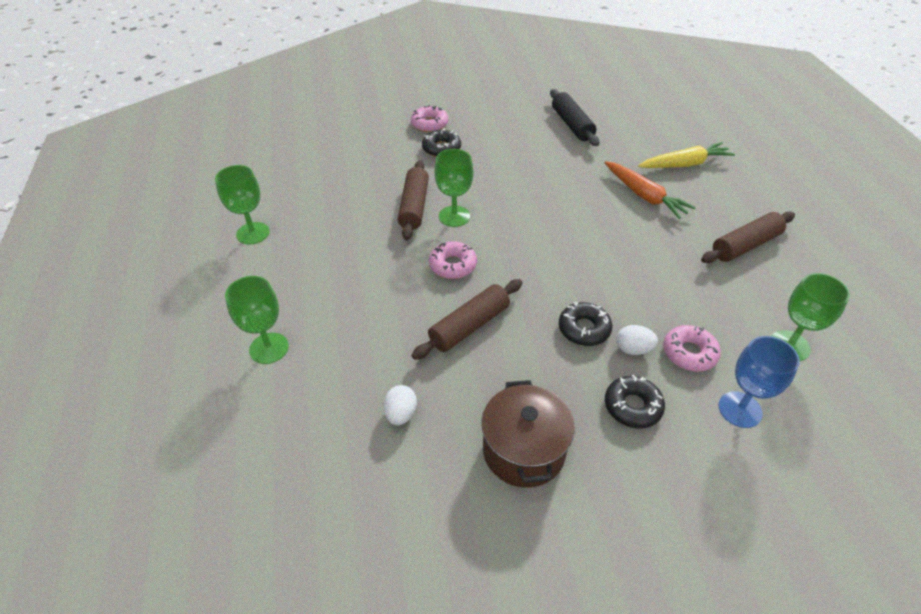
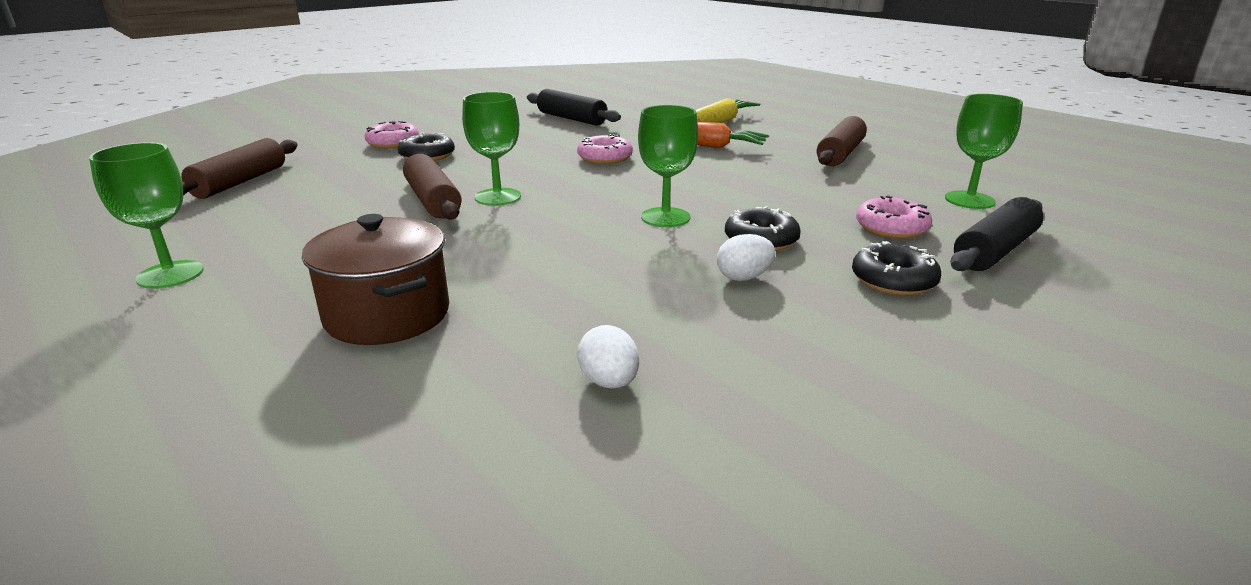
camera: 30 degrees left, 20 degrees down
(269, 348) = (297, 384): green goblet -> green goblet (665, 217)
(452, 265) = (537, 232): pink donut -> pink donut (605, 158)
(469, 326) = (617, 273): brown rolling pin -> brown rolling pin (240, 182)
(523, 451) = (824, 358): brown pot -> brown pot (387, 315)
(633, 349) = (833, 240): white egg -> white egg (743, 277)
(740, 409) = (995, 251): blue goblet -> black rolling pin

